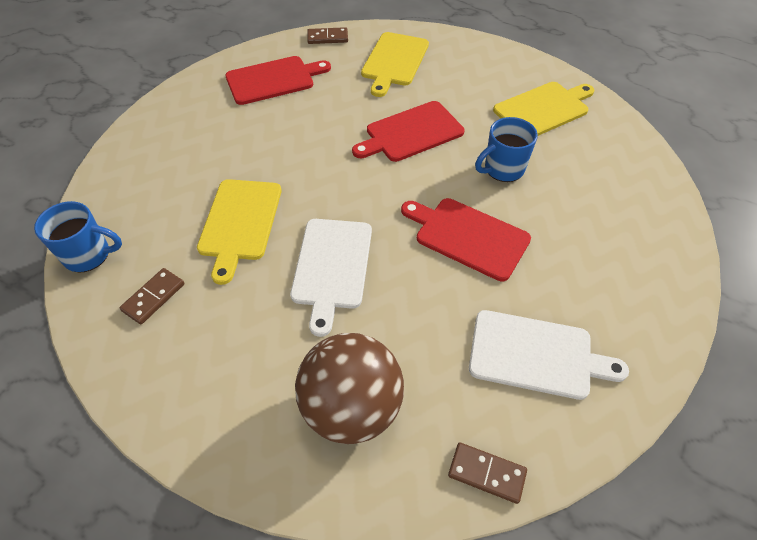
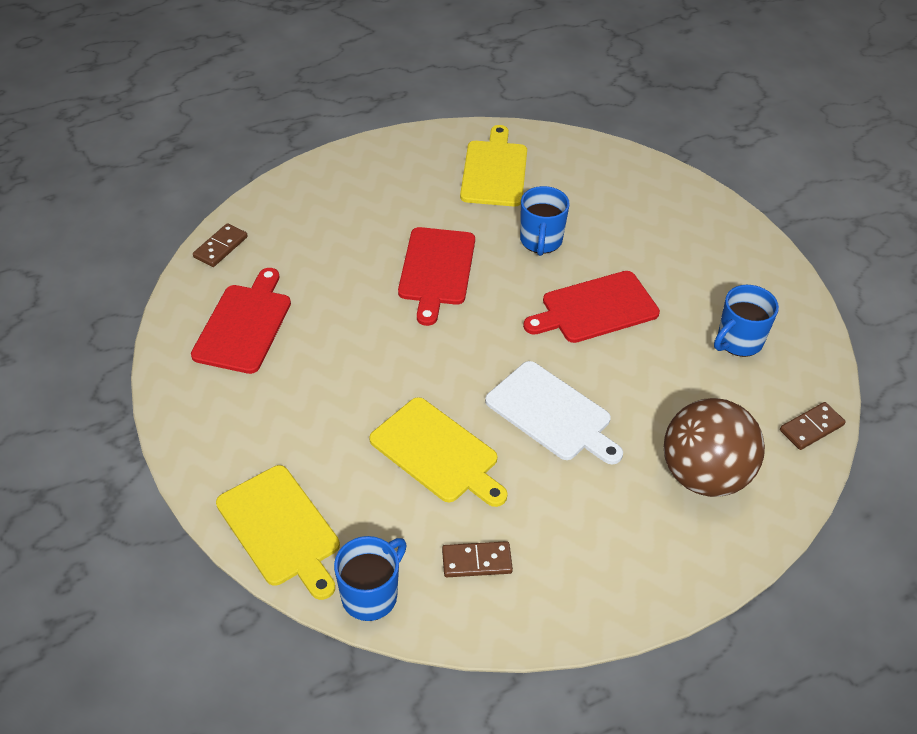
camera: 55 degrees left, 5 degrees down
(153, 297) = (476, 561): brown domino -> brown domino turned 75 degrees counterclockwise
(394, 61) = (319, 221): yellow cutting board -> yellow cutting board (280, 529)
(536, 355) = (738, 341): white cutting board -> blue mug

